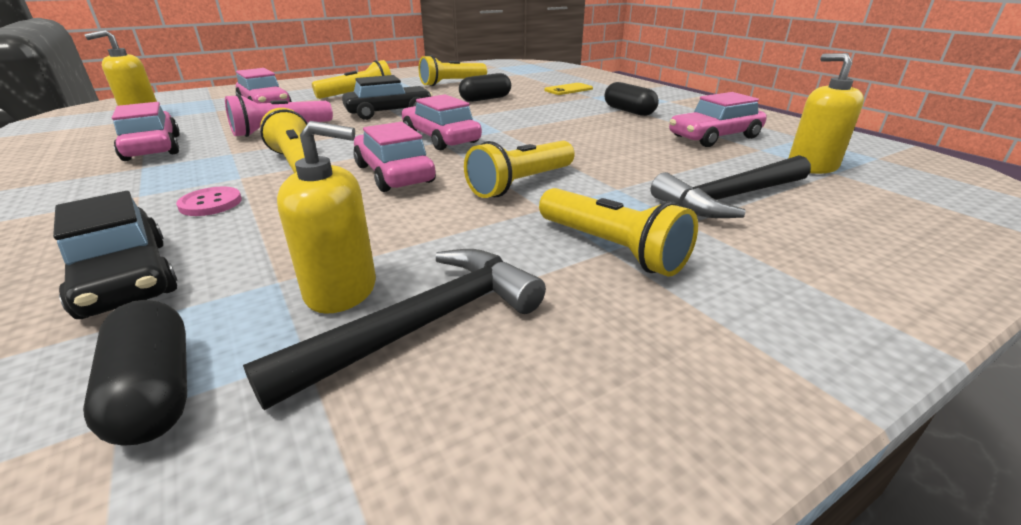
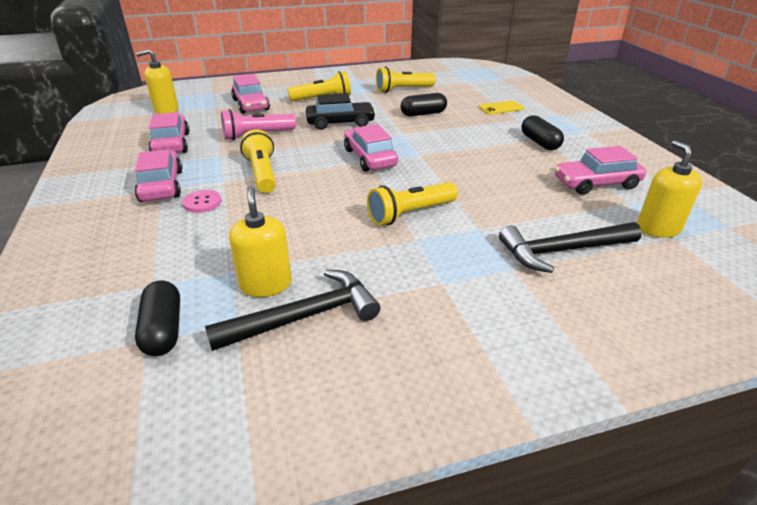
camera: 15 degrees right, 5 degrees up
(125, 278) = (151, 254): black car -> none
(341, 290) = (266, 284): yellow soap dispenser -> yellow soap dispenser turned 120 degrees counterclockwise
(394, 174) = (324, 191): pink car -> pink car (162, 186)
(611, 248) = (445, 281): yellow flashlight -> none

